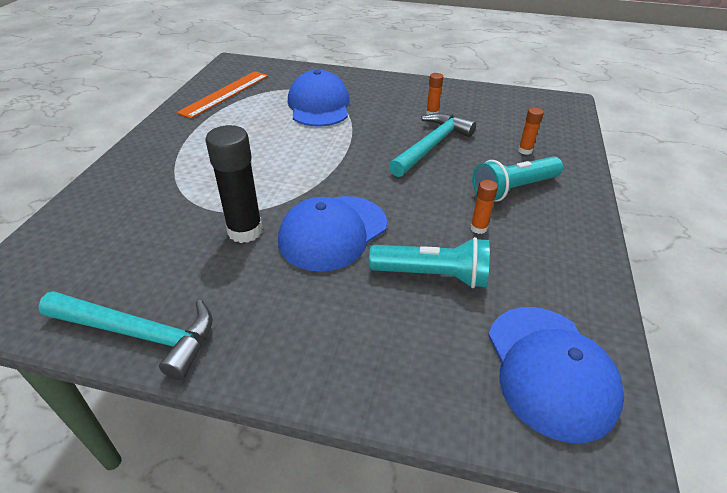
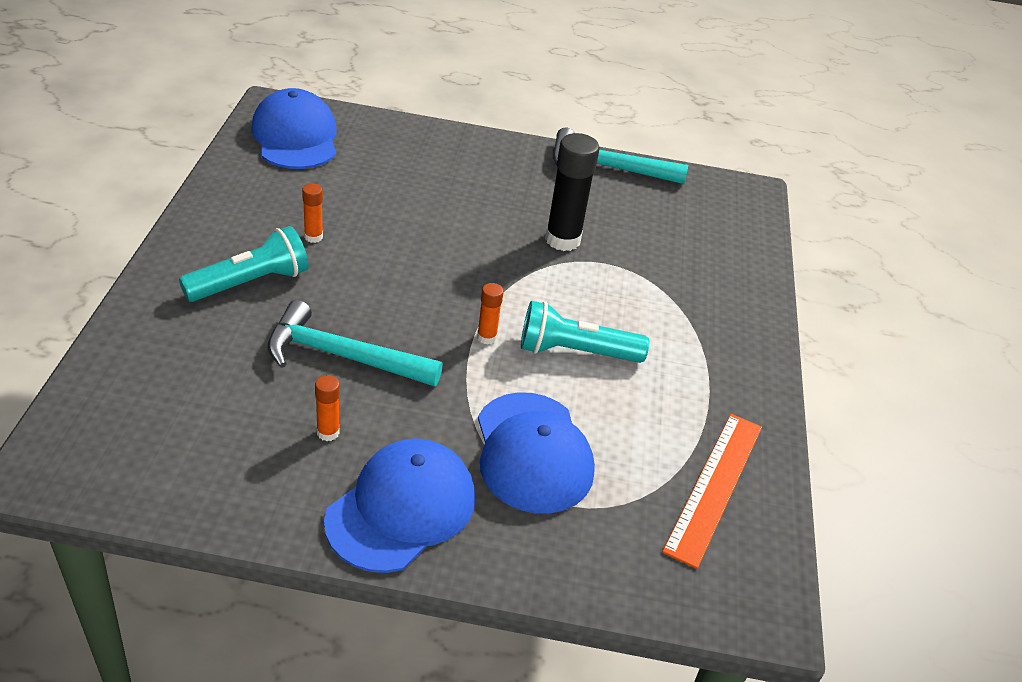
camera: 170 degrees right, 0 degrees up
(333, 232) = (471, 236): blue cap -> blue cap (401, 508)
(432, 146) = (343, 356): turquoise hammer -> turquoise hammer turned 75 degrees clockwise
(433, 275) = (372, 197): turquoise flashlight -> turquoise flashlight (575, 352)
(525, 151) = (200, 345): orange glue stick -> orange glue stick (486, 337)

